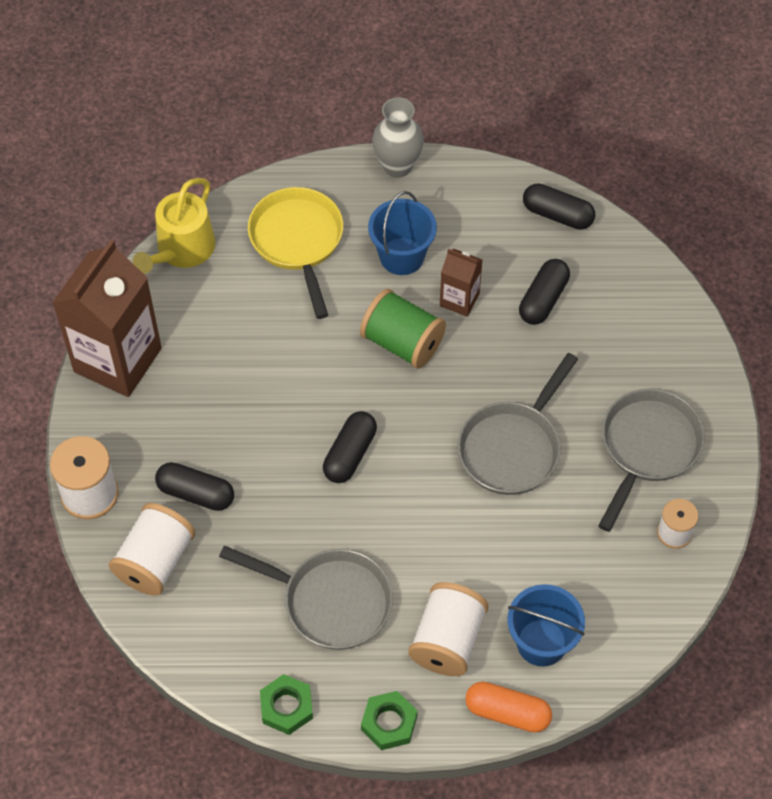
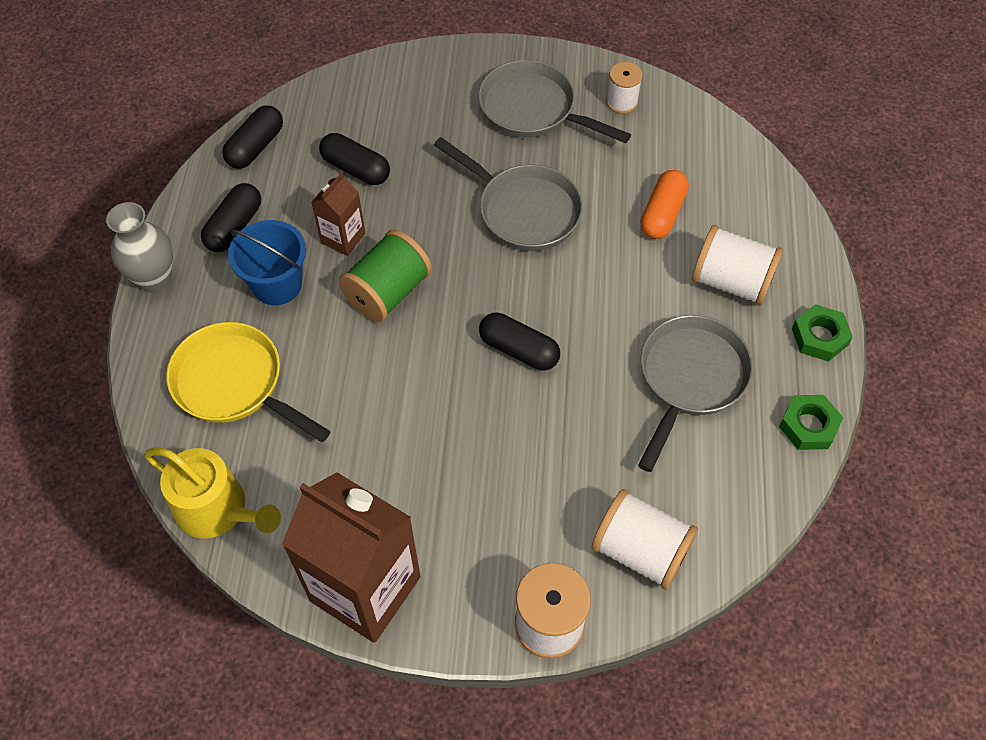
camera: 85 degrees left, 0 degrees up
(196, 493) = (556, 504): black capsule -> black capsule (234, 227)
(298, 241) = (234, 383): yellow pan -> yellow pan turned 45 degrees clockwise
(507, 712) = (802, 241): orange capsule -> orange capsule (662, 213)
(541, 642) = (731, 209): blue bucket -> none

